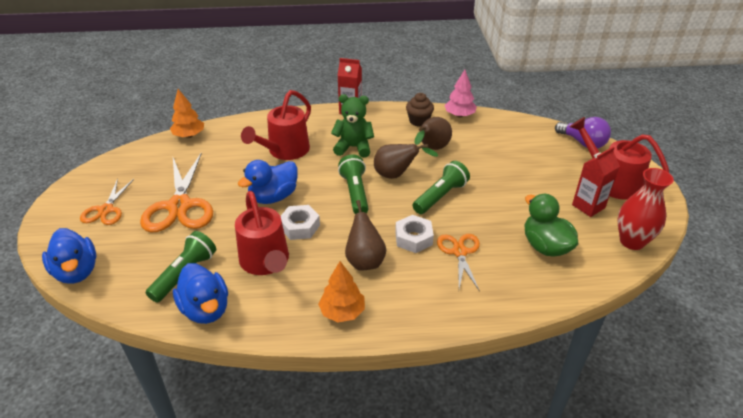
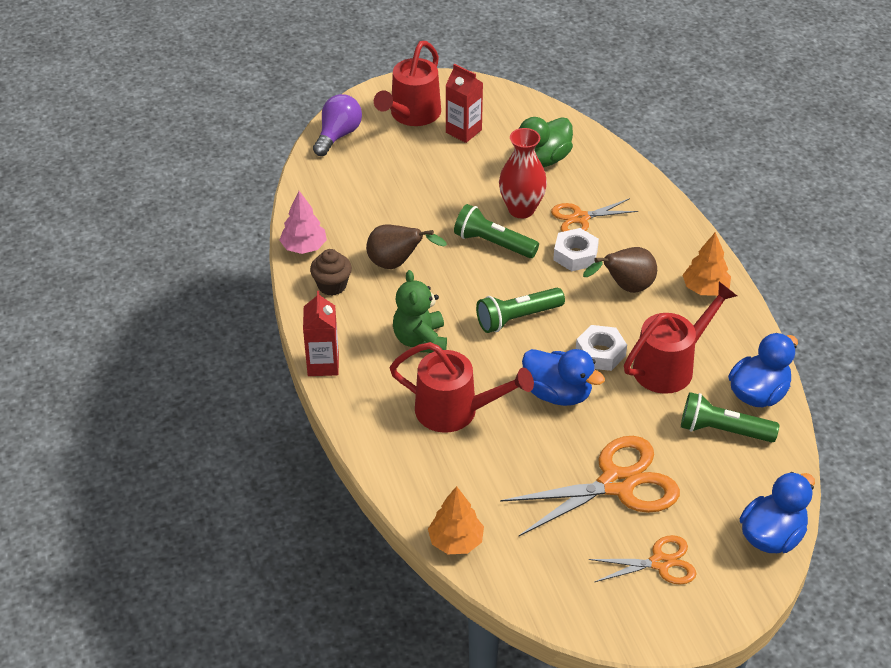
camera: 105 degrees left, 5 degrees up
(396, 175) = (467, 287): brown pear -> none
(632, 241) = (508, 104): red vase -> red vase (521, 209)

